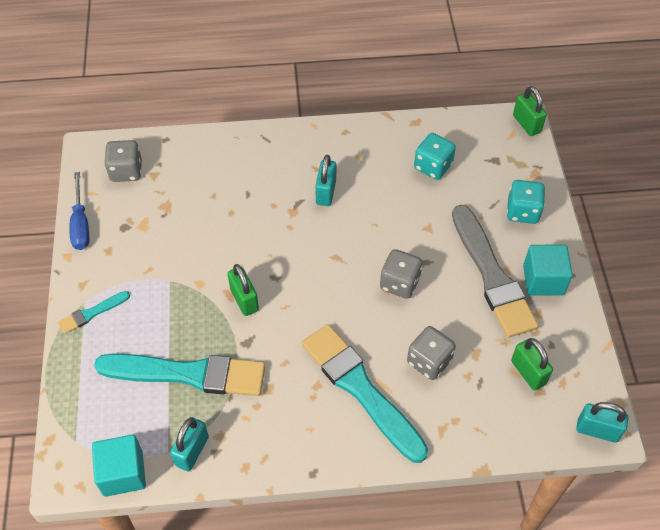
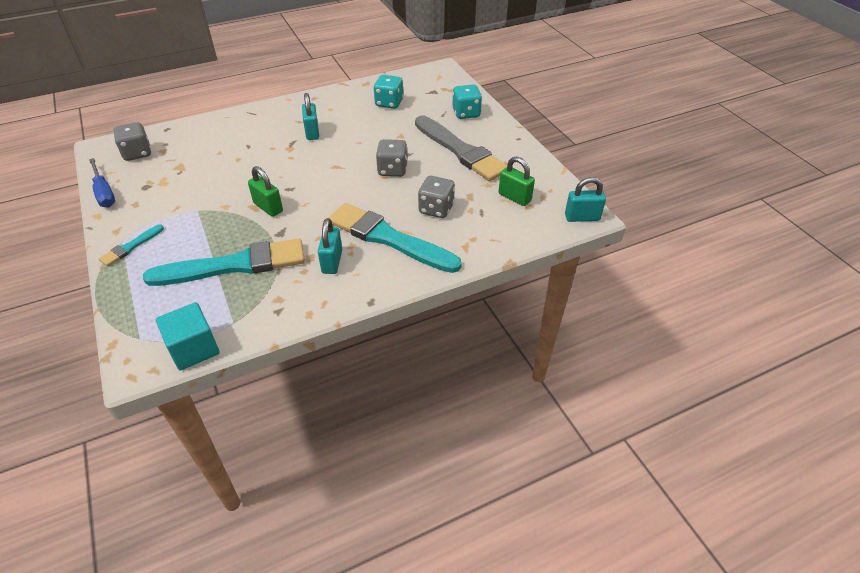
camera: 20 degrees left, 10 degrees down
(192, 451) = (256, 316): turquoise padlock -> turquoise padlock (332, 262)
(526, 124) = (446, 70): green padlock -> none
(543, 280) = (499, 145): turquoise cube -> none

